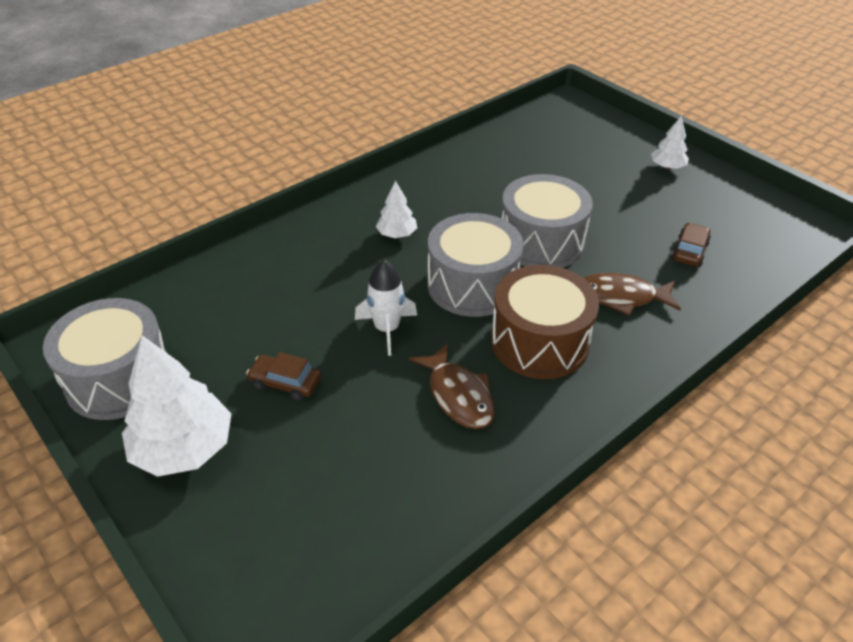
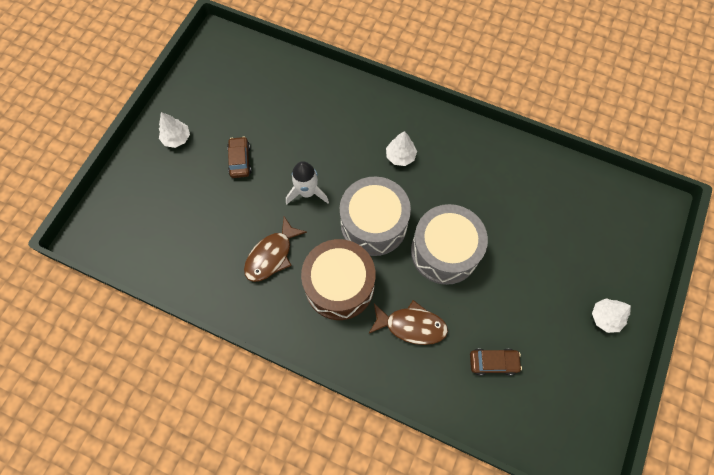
camera: 65 degrees right, 25 degrees up
(119, 379) = (207, 81): grey drum -> none
(184, 448) = (177, 138): white tree -> white tree, size x0.52
(621, 297) = (411, 325): brown fish -> brown fish turned 120 degrees clockwise

